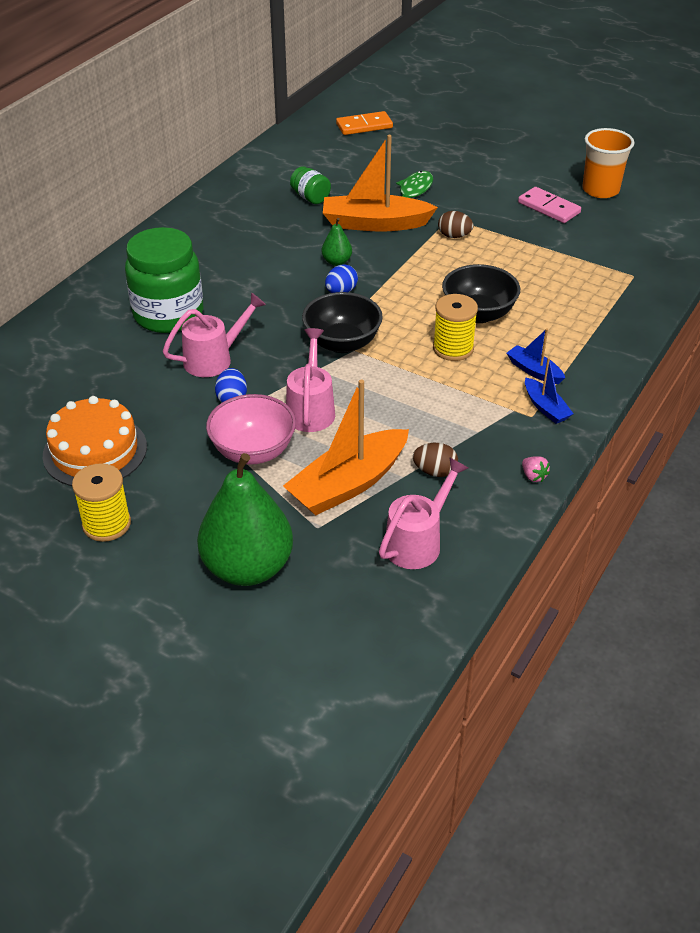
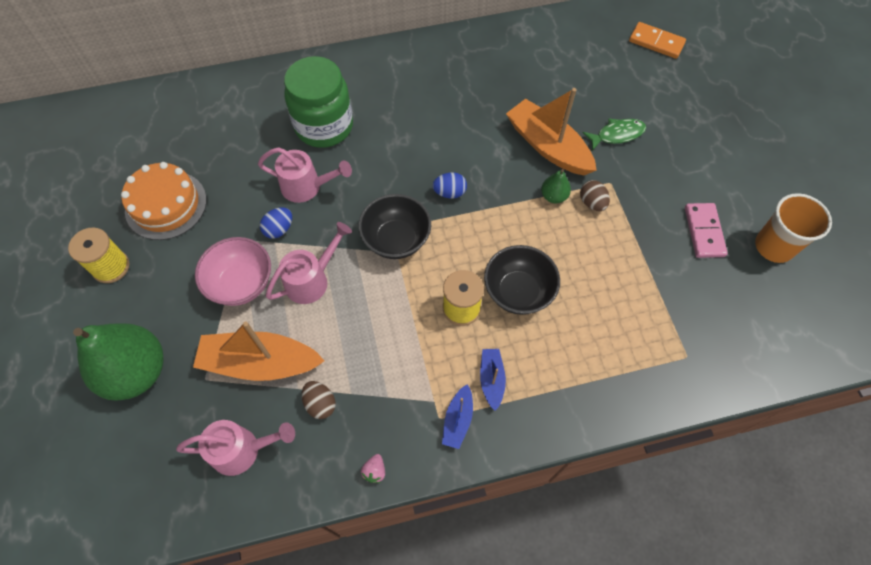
camera: 45 degrees right, 20 degrees up
(310, 197) = (532, 87): green jar -> none
(336, 262) = (479, 162): green pear -> green pear (553, 196)

